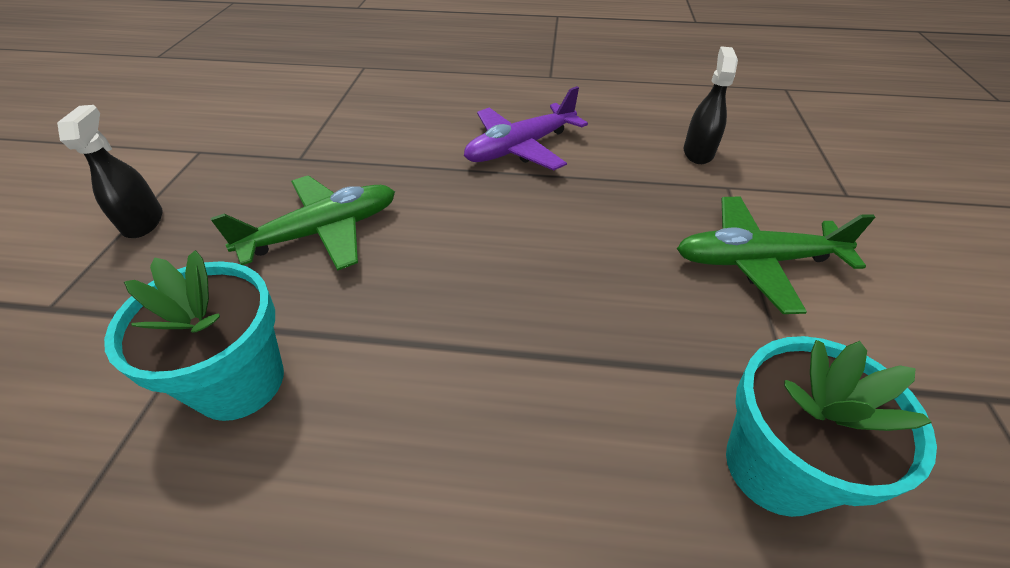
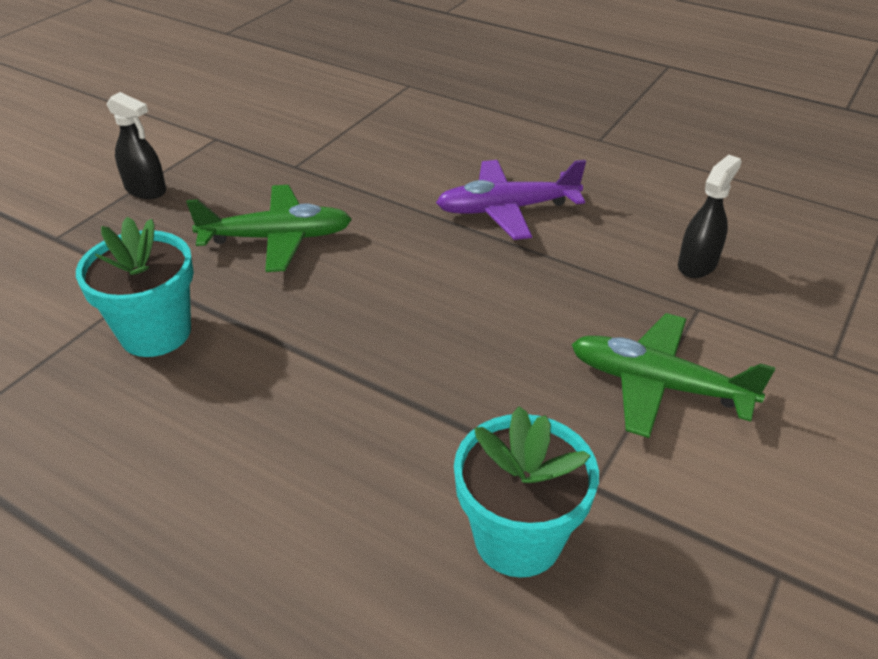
camera: 25 degrees right, 5 degrees down
(143, 222) = (146, 190): black spray bottle -> black spray bottle turned 105 degrees clockwise

